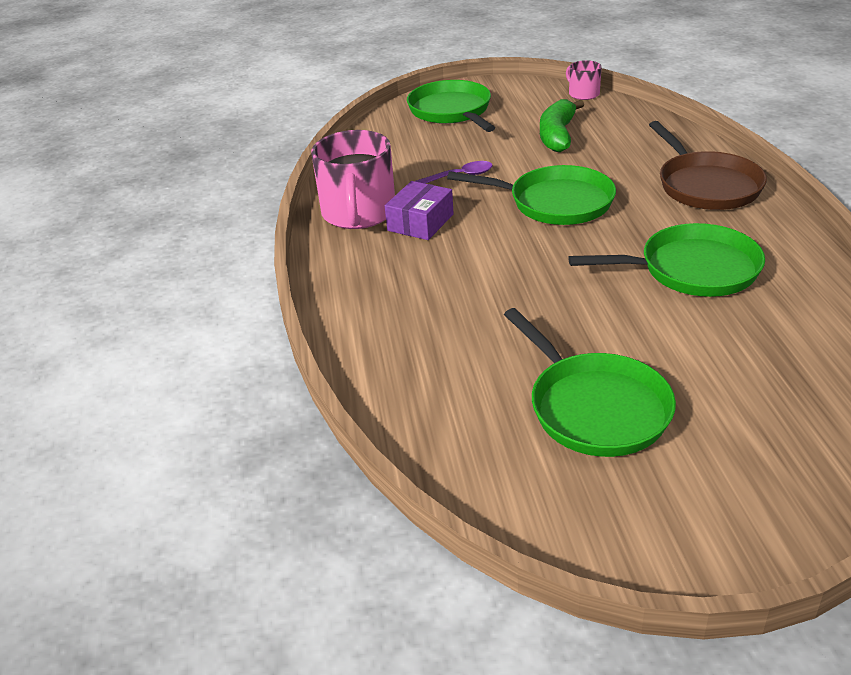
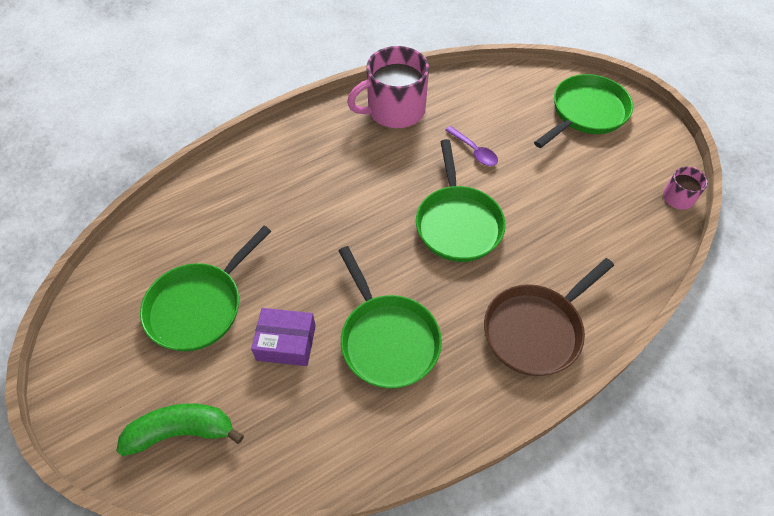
camera: 65 degrees right, 20 degrees up
(420, 222) = (395, 148): purple box -> purple box (286, 342)
(557, 135) = (578, 197): green banana -> green banana (181, 431)

